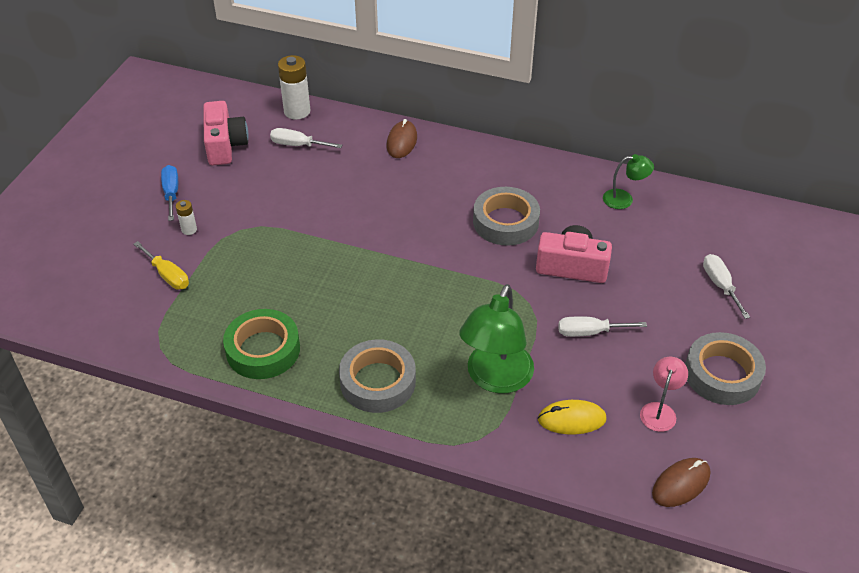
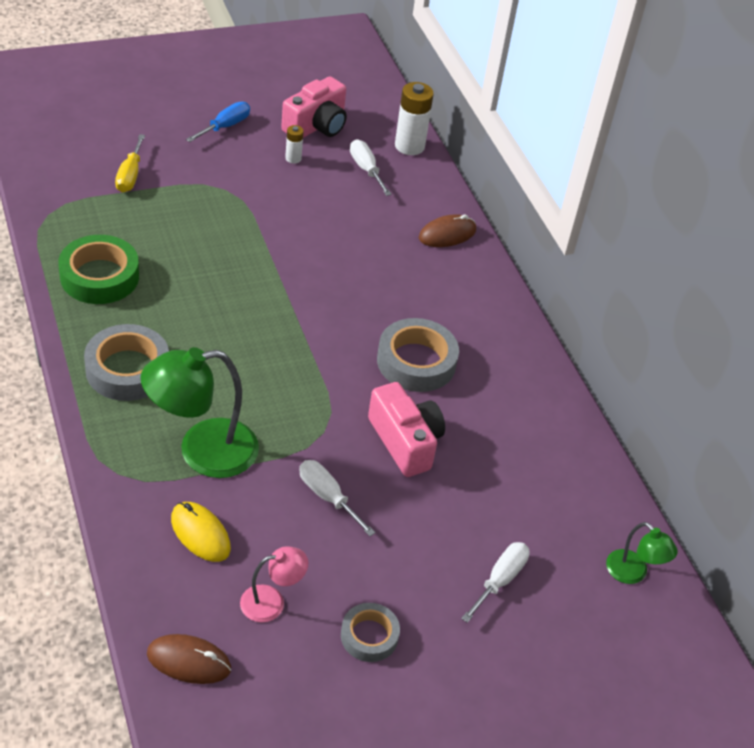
camera: 45 degrees right, 0 degrees up
(189, 229) = (194, 159): white battery -> white battery (293, 158)
(624, 199) = (547, 440): green lamp -> green lamp (633, 573)
(722, 374) = (369, 636): grey tape -> grey tape, size x0.61

